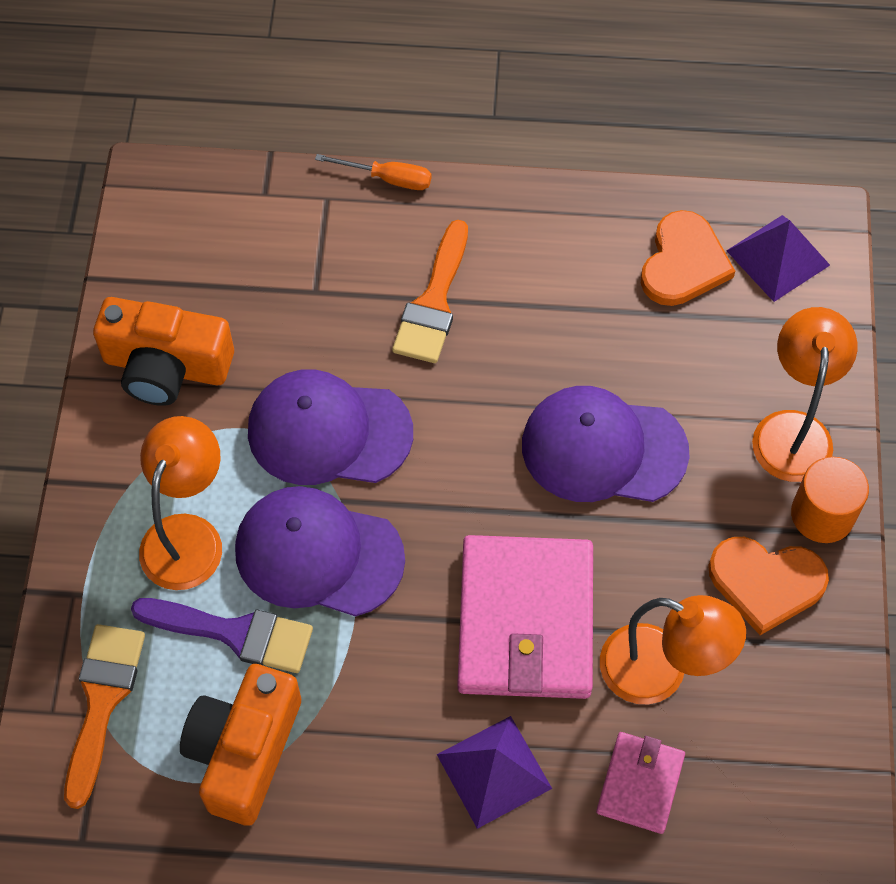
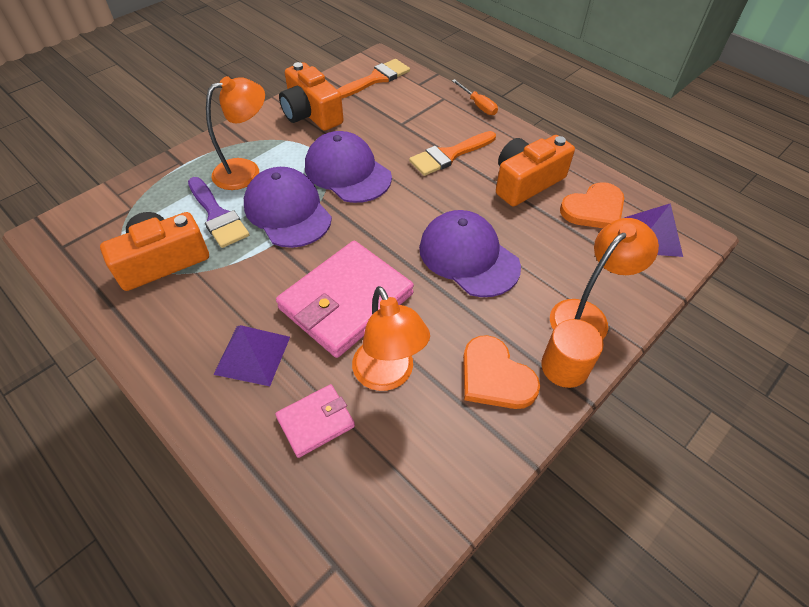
camera: 40 degrees right, 10 degrees down
(102, 701) = (138, 204): orange brush -> orange brush (376, 79)
(570, 278) = (526, 182): none -> orange camera

